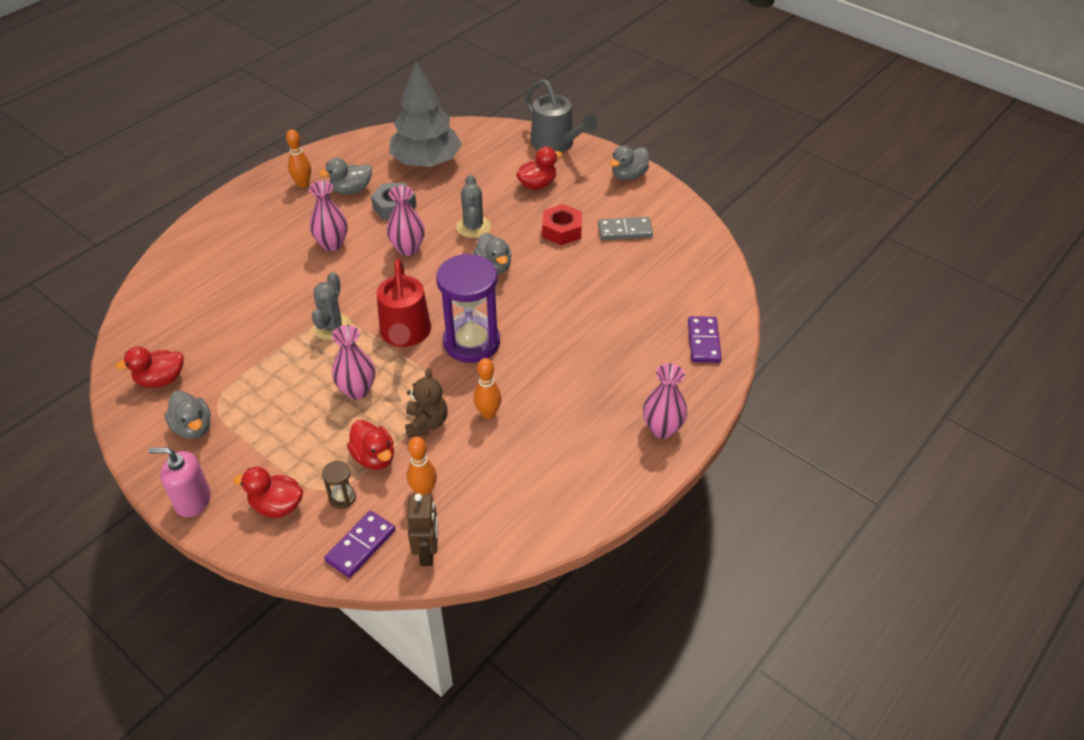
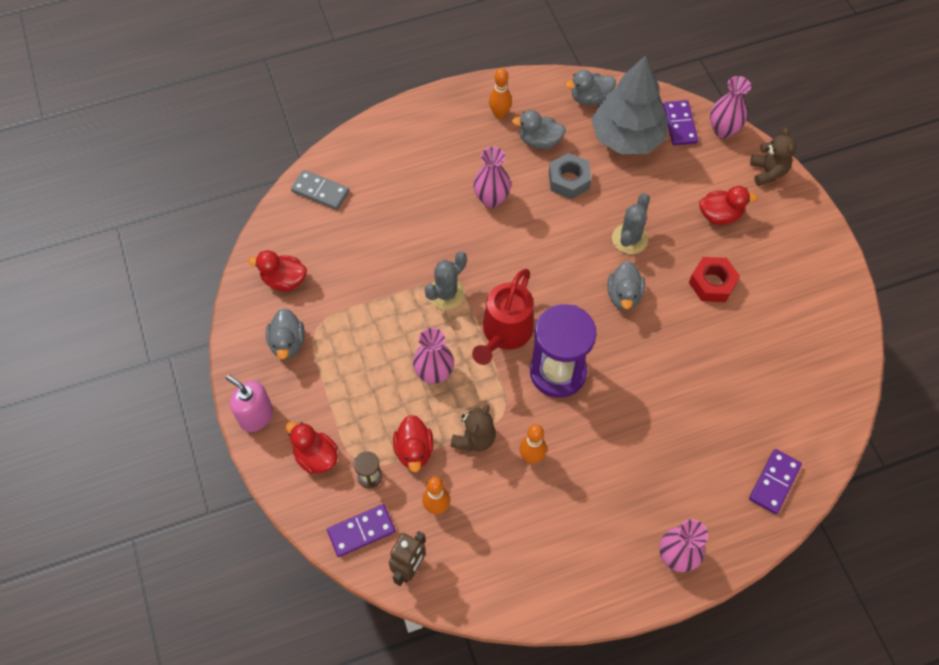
camera: 30 degrees right, 15 degrees up
(408, 249) = (556, 236): pink vase -> pink vase (723, 130)
(465, 139) = (679, 124): none -> purple domino
(556, 144) = (768, 172): grey watering can -> brown teddy bear
(625, 231) = (774, 313): grey domino -> grey domino (320, 191)
(628, 176) = (819, 246): grey duck -> grey duck (590, 98)

